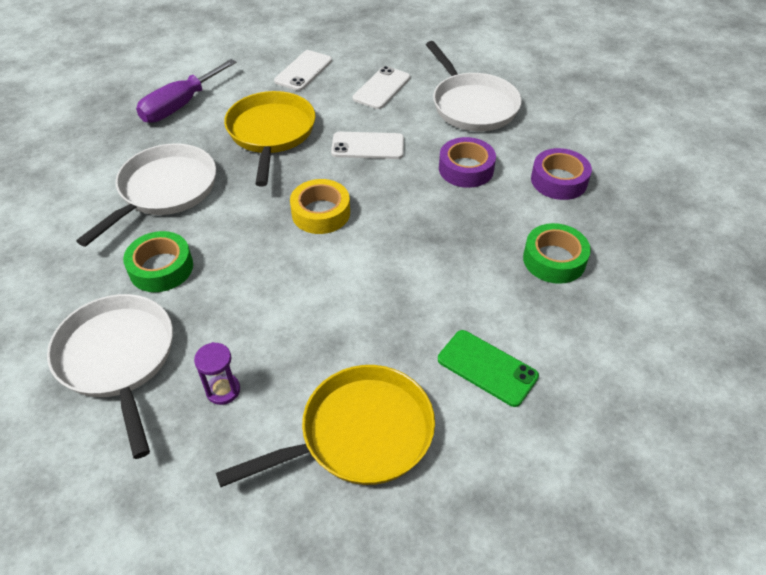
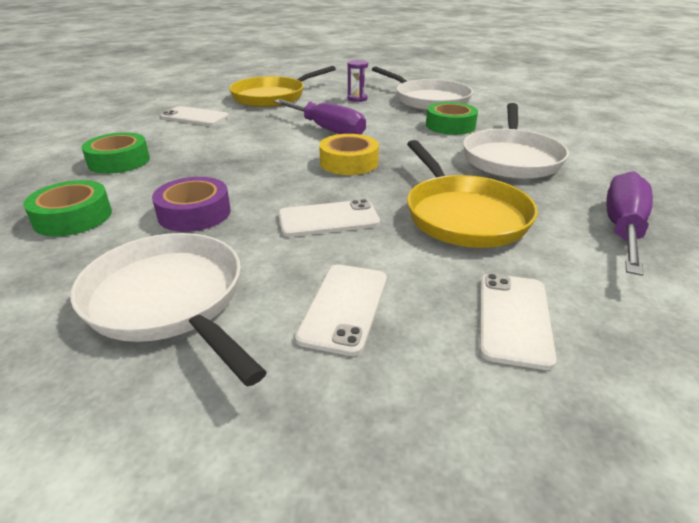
camera: 165 degrees right, 15 degrees down
(314, 287) = (327, 130): none -> purple screwdriver
(487, 368) = (195, 117): green phone -> white phone
(559, 180) = (73, 217): purple tape -> green tape

